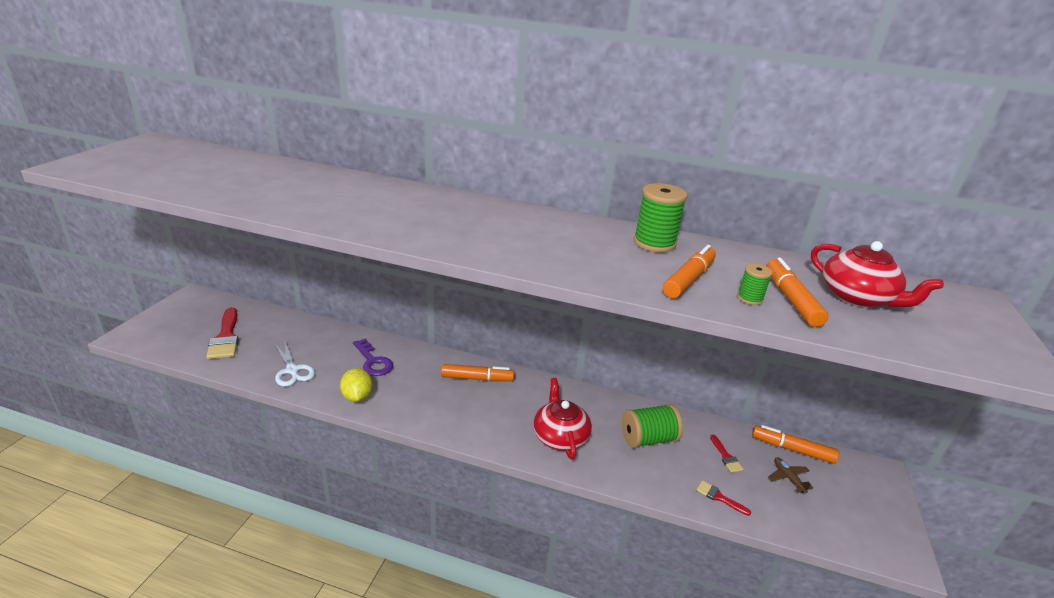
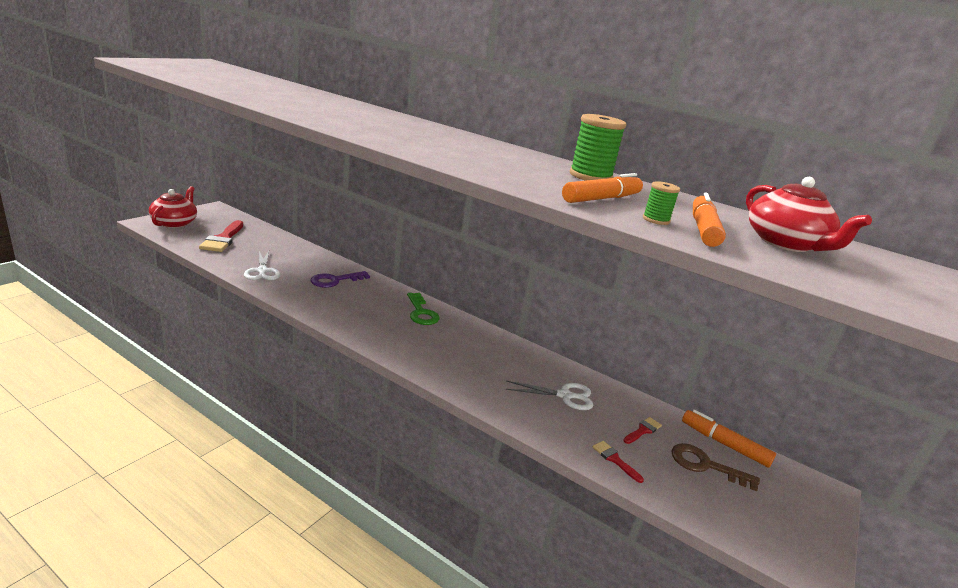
camera: 15 degrees right, 5 degrees down
(357, 397) = (305, 300): yellow lemon -> none
(373, 361) = (335, 280): purple key -> purple key turned 75 degrees clockwise
(477, 378) = (421, 313): orange marker -> green key
(560, 436) = (475, 371): red teapot -> red teapot (175, 223)
(648, 439) = (565, 396): green spool -> white scissors
(726, 456) = (643, 430): red brush -> red brush turned 135 degrees counterclockwise
(788, 478) = (705, 465): brown plane -> brown key

